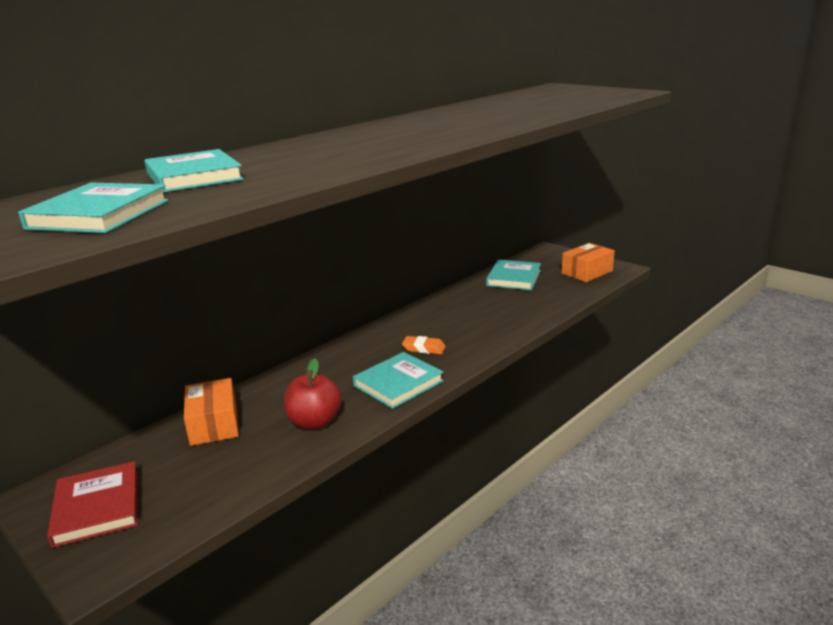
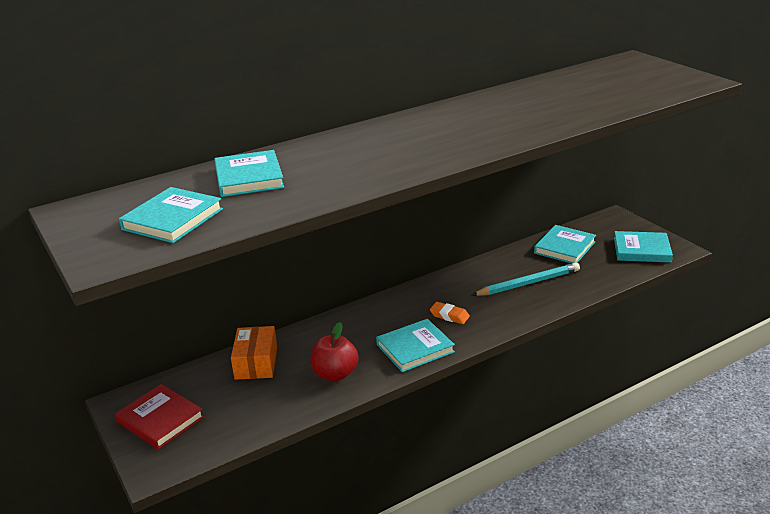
camera: 15 degrees right, 5 degrees up
(97, 507) = (160, 419): red book -> red book turned 45 degrees counterclockwise
(492, 310) = (528, 283): none -> turquoise pencil
(587, 272) = (641, 250): orange box -> turquoise book

